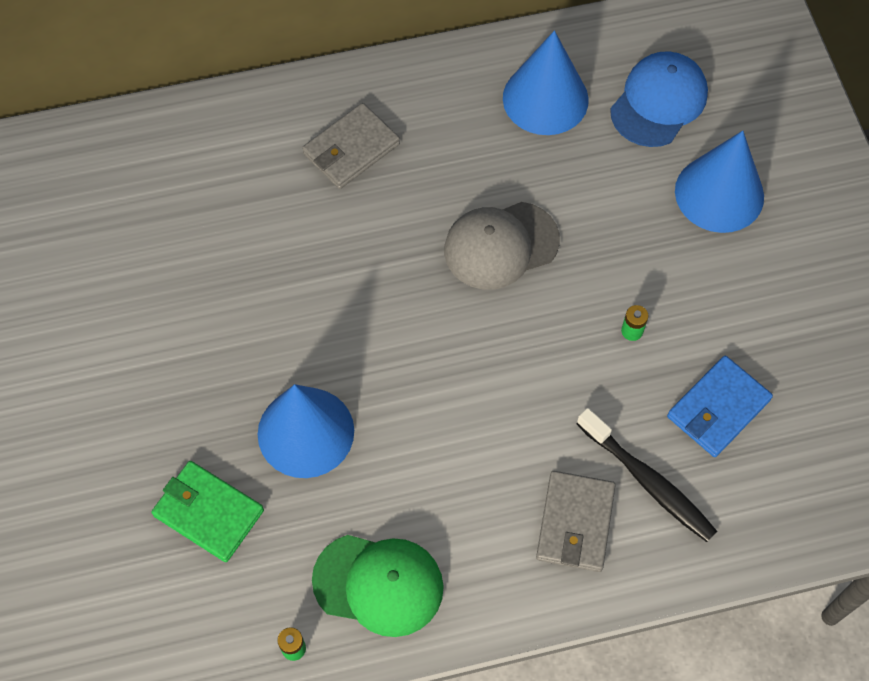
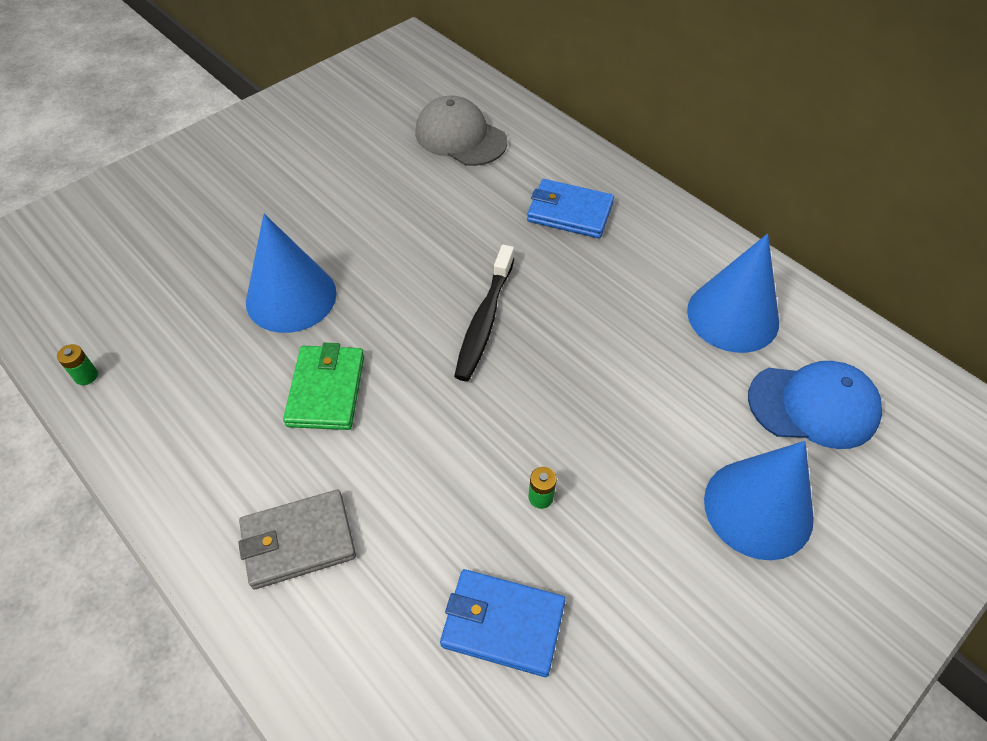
camera: 60 degrees right, 10 degrees down
(208, 512) = (189, 270): green wallet -> green wallet (326, 390)
(351, 149) = (569, 212): grey wallet -> blue wallet
(378, 584) = (169, 408): green cap -> none
(501, 245) = (556, 350): grey cap -> grey cap (460, 137)
(648, 482) = (378, 591): black toothbrush -> black toothbrush (484, 321)

